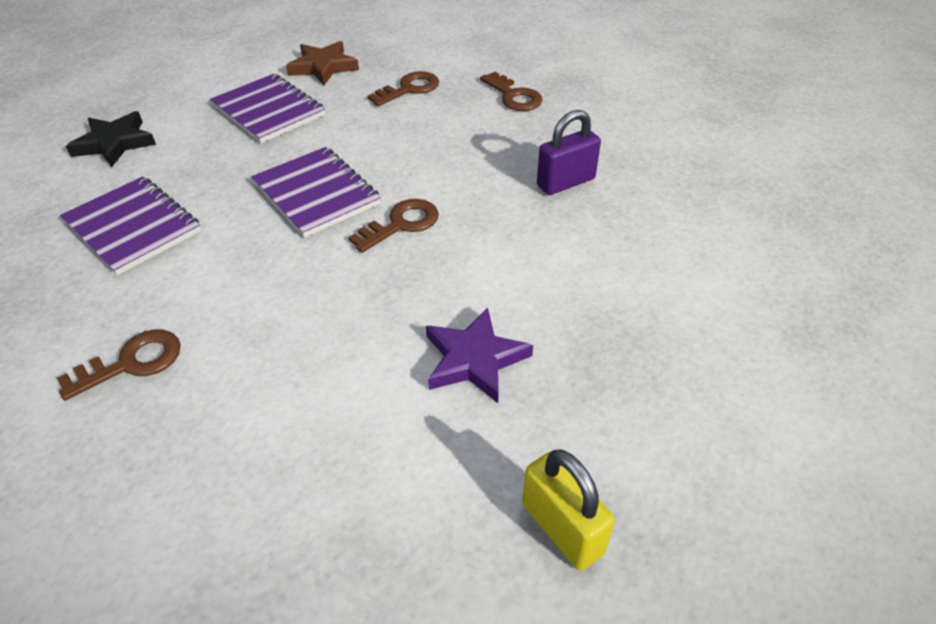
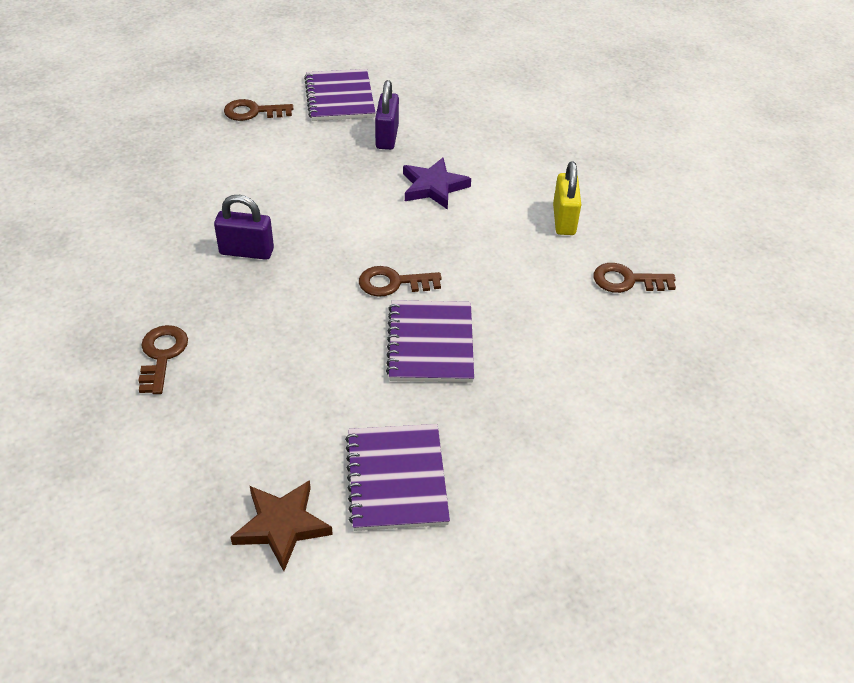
camera: 145 degrees left, 0 degrees up
(114, 143) = (577, 522): black star -> none
(133, 227) = (593, 391): purple notebook -> purple notebook (340, 98)
(409, 89) = (236, 426): brown key -> brown key (253, 112)
(562, 528) = (463, 119): yellow padlock -> yellow padlock (564, 220)
(623, 406) = (387, 137): none -> purple padlock

